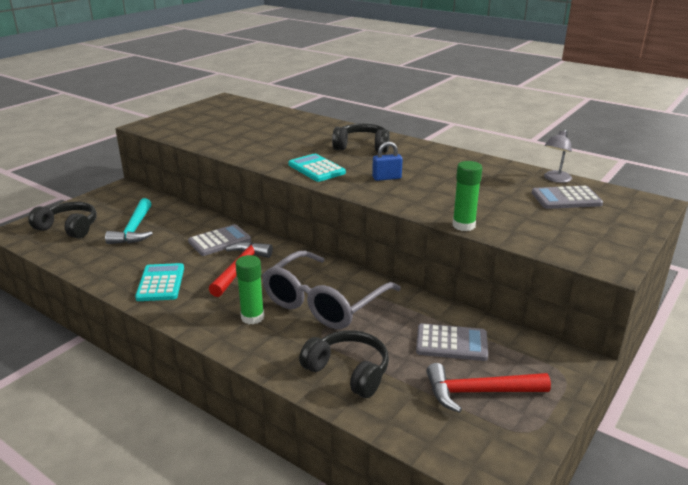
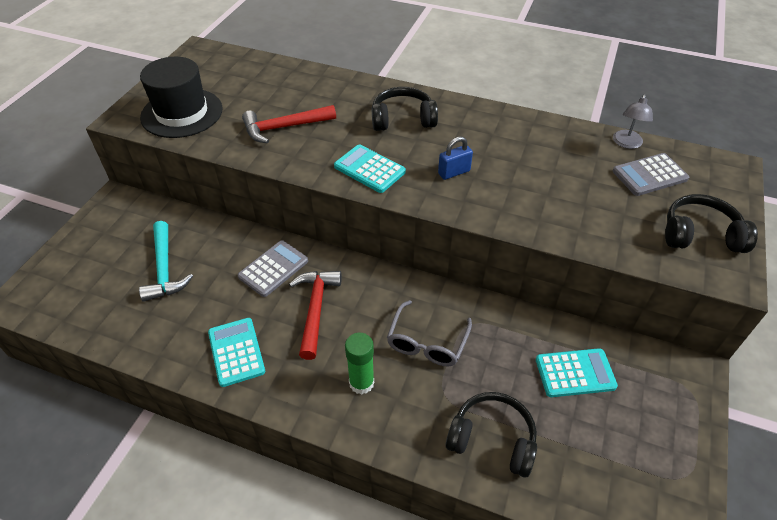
camera: 15 degrees left, 20 degrees up
(69, 228) = (82, 282): black headphones -> black headphones (700, 235)
(189, 127) = (182, 113): none -> black hat
(324, 302) = (427, 342): grey glasses -> grey glasses, size x0.61
(451, 343) = (575, 373): grey calculator -> turquoise calculator
(463, 225) = (568, 241): green glue stick -> none
(479, 392) = (625, 436): red hammer -> red hammer (284, 128)

